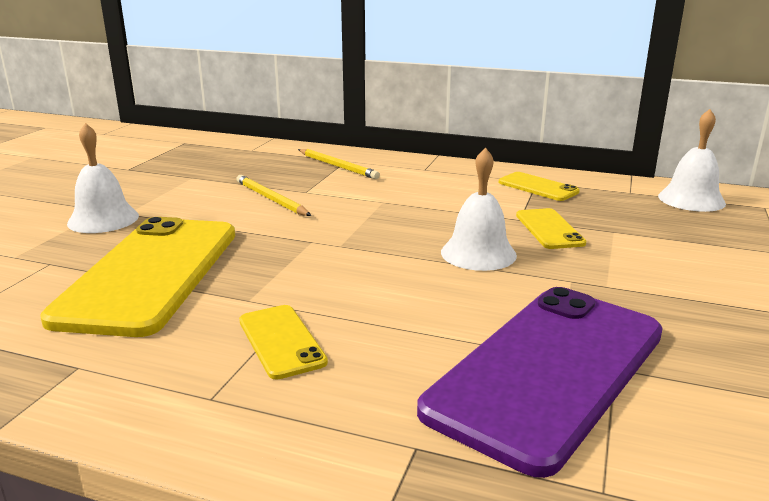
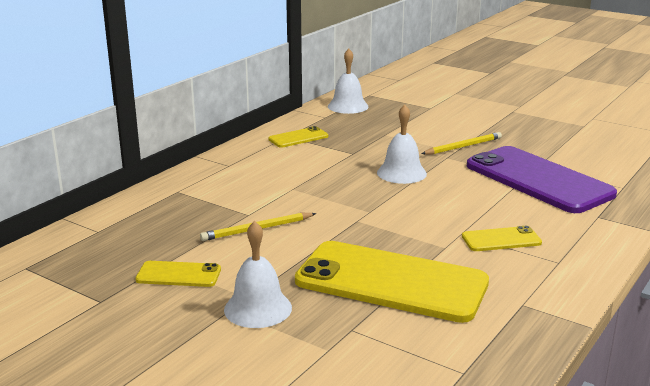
camera: 75 degrees left, 0 degrees up
(338, 166) = (191, 196): yellow pencil -> yellow pencil (463, 146)
(549, 229) = (374, 149): yellow phone -> yellow phone (178, 275)

